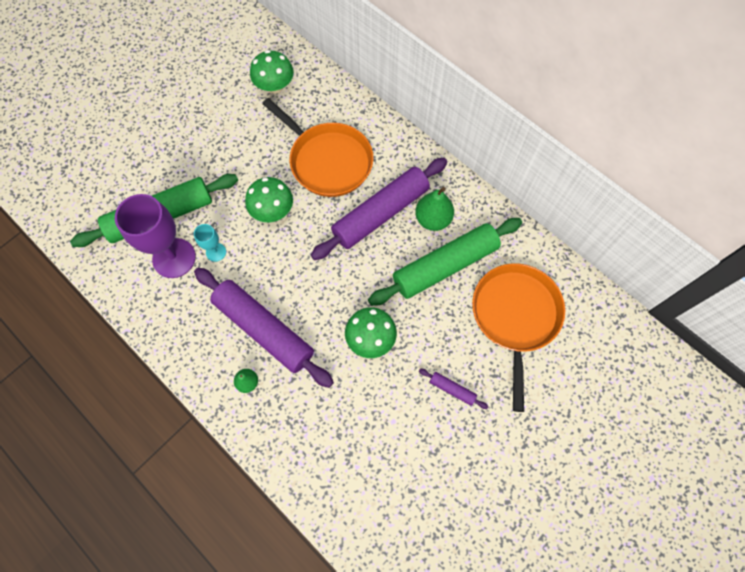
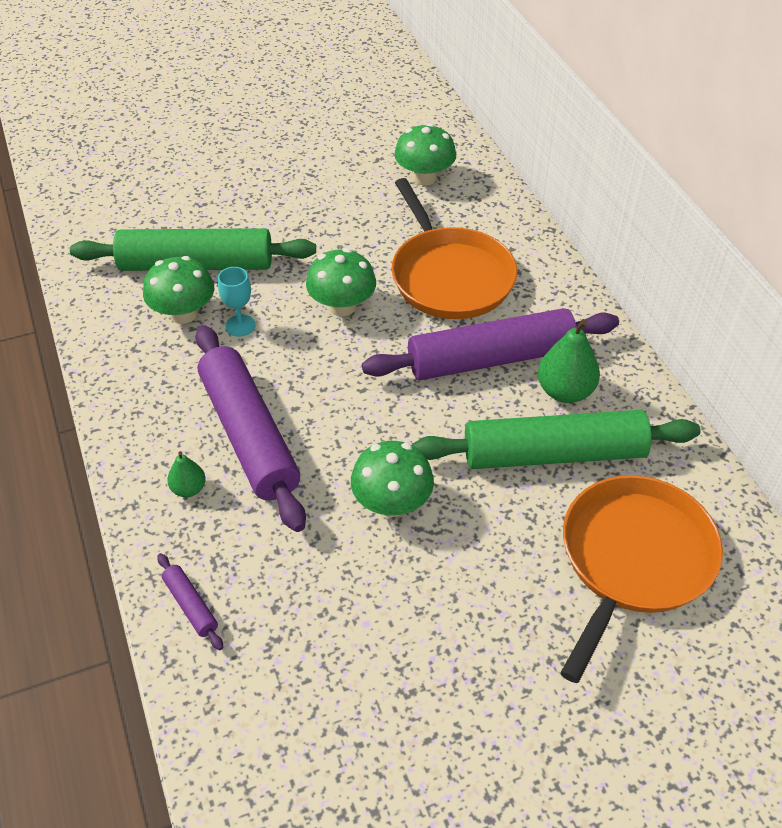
camera: 25 degrees right, 20 degrees down
(174, 258) = (183, 314): purple goblet -> green mushroom
(452, 389) = (481, 618): purple rolling pin -> purple rolling pin (190, 605)

